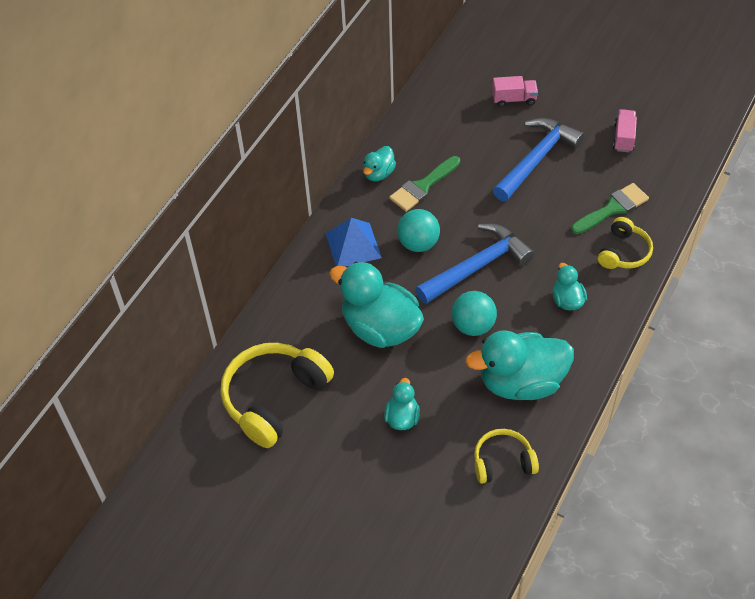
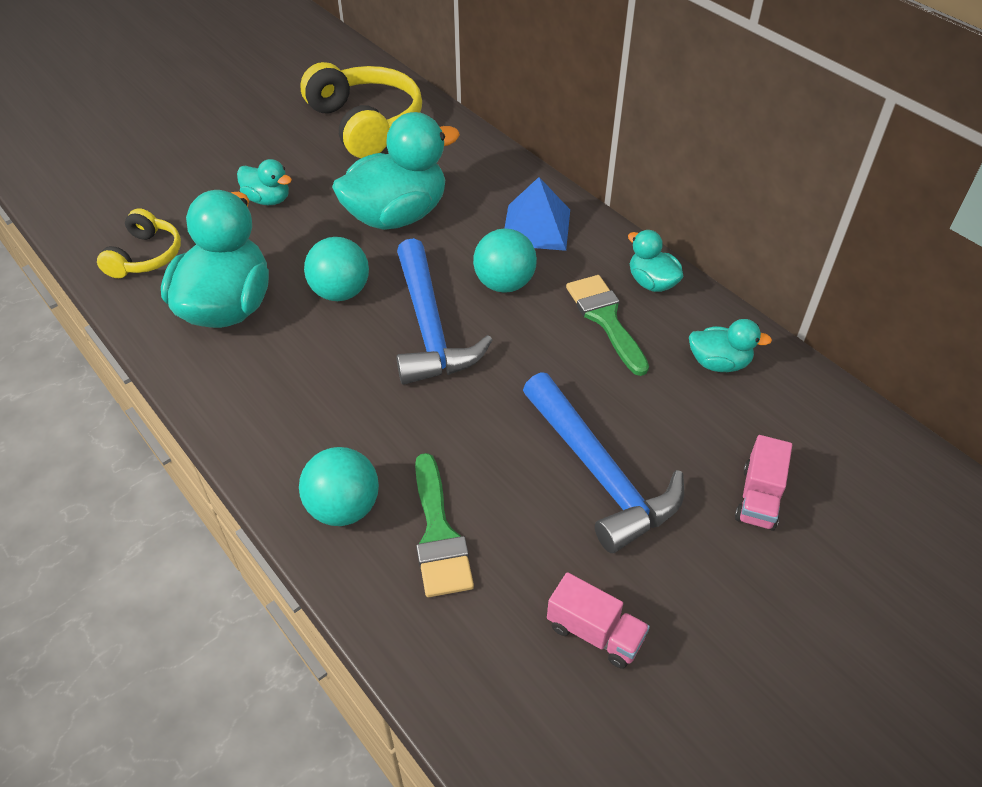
camera: 110 degrees right, 5 degrees down
(567, 300) = (309, 400): turquoise duck -> turquoise duck (719, 363)
(623, 252) = (344, 508): yellow headphones -> turquoise ball

